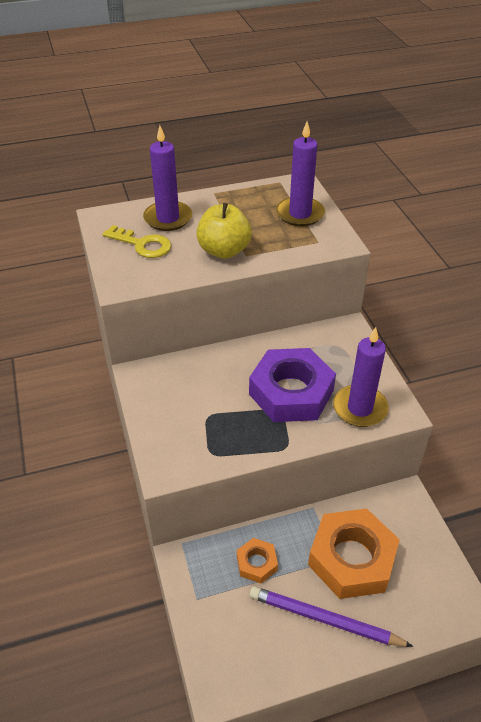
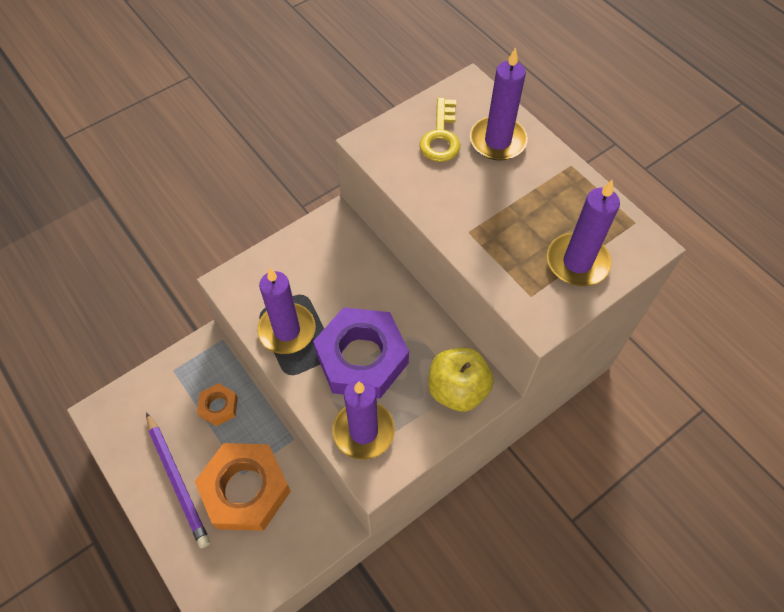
camera: 70 degrees right, 15 degrees up
(224, 251) = (466, 209): yellow apple -> yellow apple (457, 389)
(241, 437) = (287, 330): none -> purple candle
(325, 619) = (177, 481): purple pencil -> purple pencil turned 150 degrees clockwise

